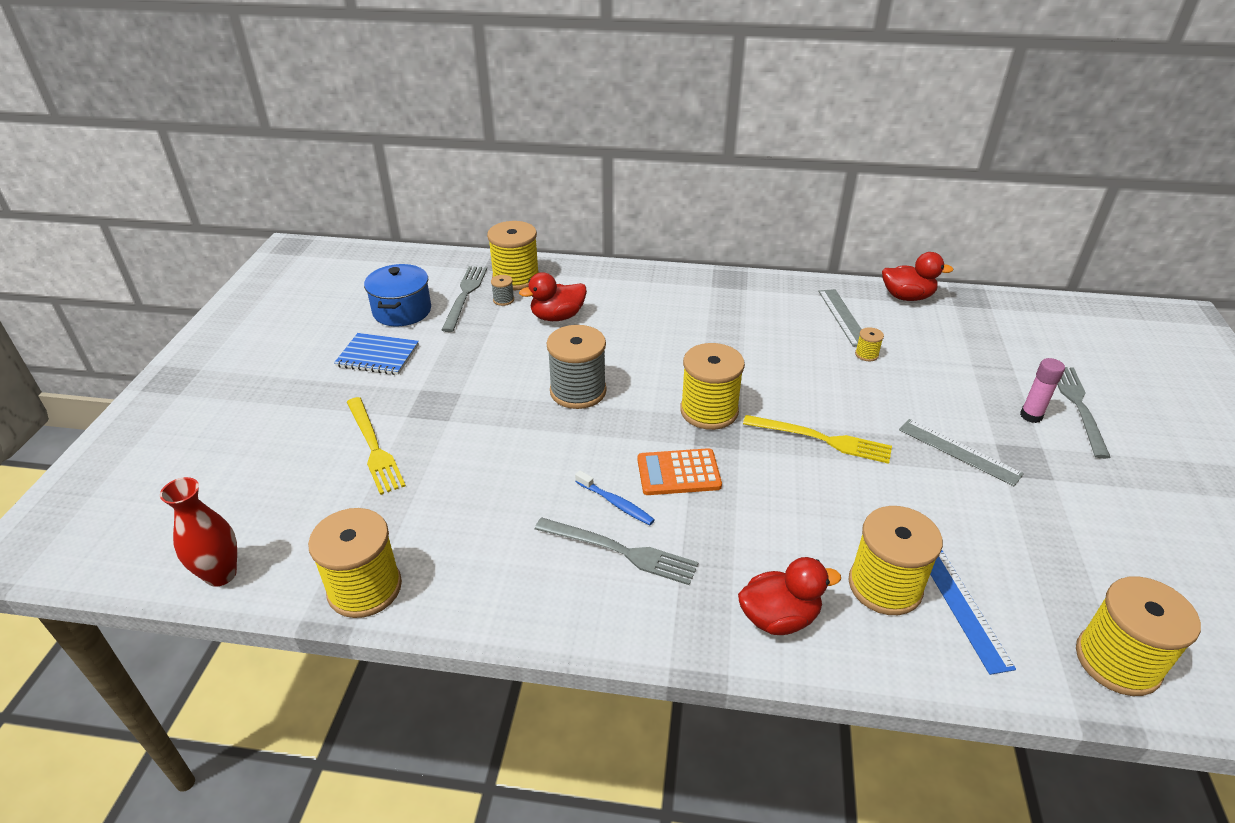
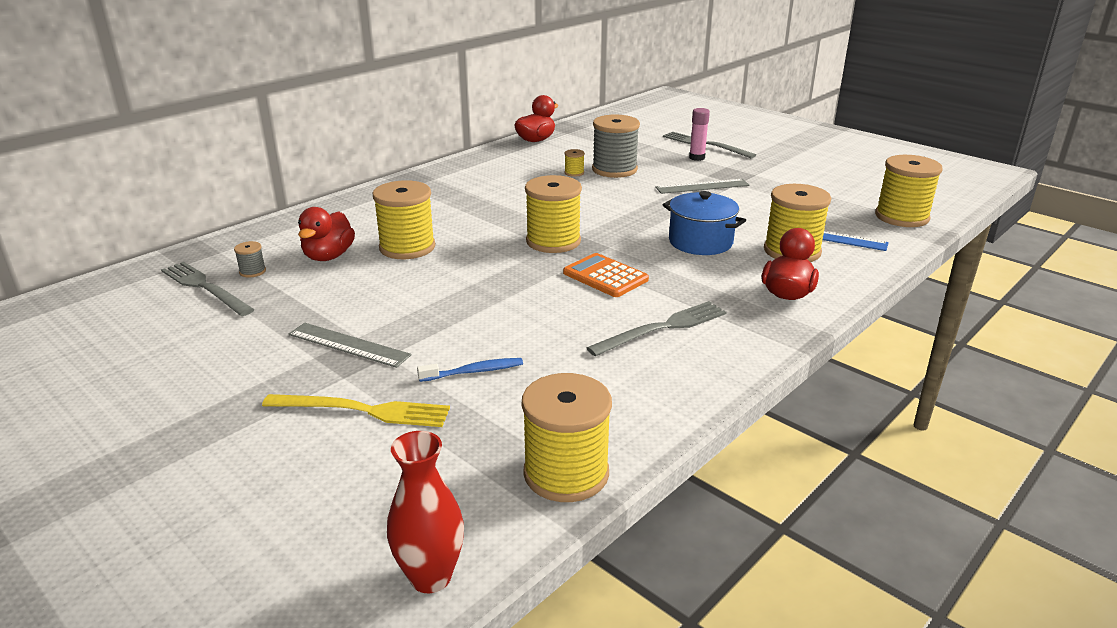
camera: 55 degrees left, 10 degrees down
(378, 356) = (212, 366): blue notebook -> none
(402, 311) = (159, 329): blue pot -> blue pot (700, 242)
(516, 278) = (230, 255): yellow spool -> yellow spool (407, 247)
(578, 391) = (448, 282): grey spool -> grey spool (614, 170)
(616, 503) = (607, 312): blue toothbrush -> blue toothbrush (474, 371)
(678, 472) = (605, 276): orange calculator -> orange calculator turned 105 degrees clockwise
(822, 439) = (638, 218): yellow fork -> none
(843, 317) = (523, 164): grey ruler -> grey ruler (348, 345)

